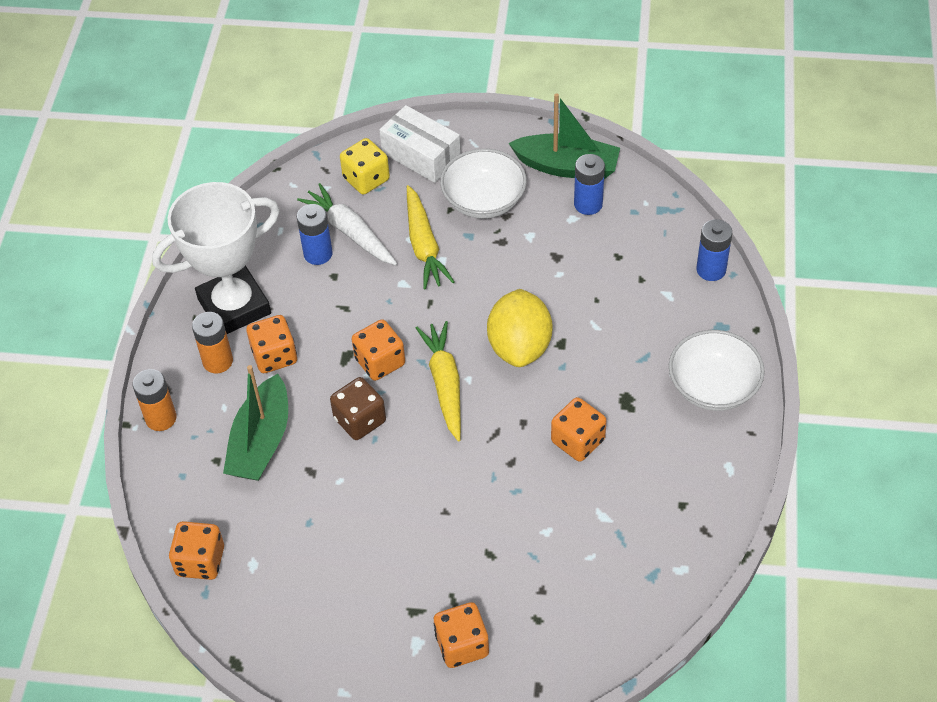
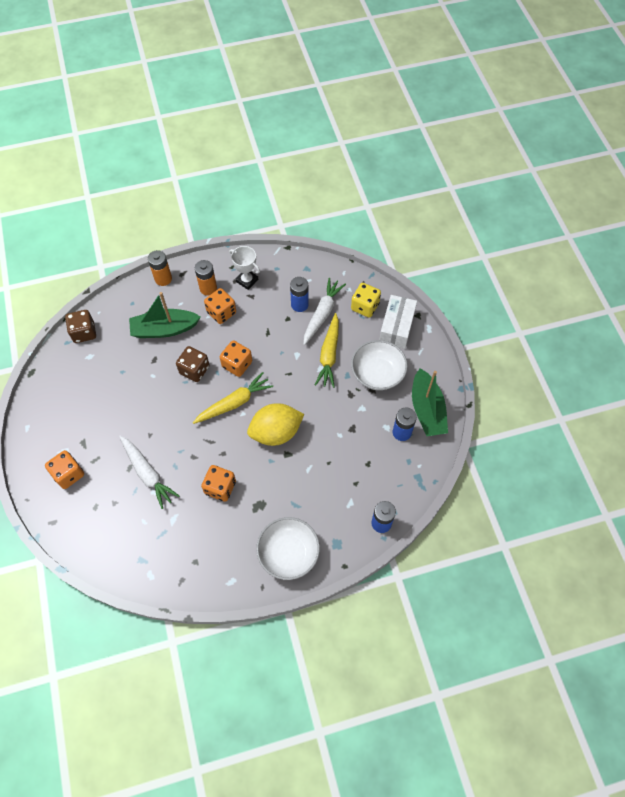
camera: 65 degrees right, 10 degrees up
(200, 561) = (84, 332): orange dice -> brown dice
(234, 306) = (247, 280): white trophy -> white trophy, size x0.50
(424, 245) = (329, 355): yellow carrot -> yellow carrot turned 45 degrees counterclockwise
(512, 531) = (147, 473): none -> white carrot

